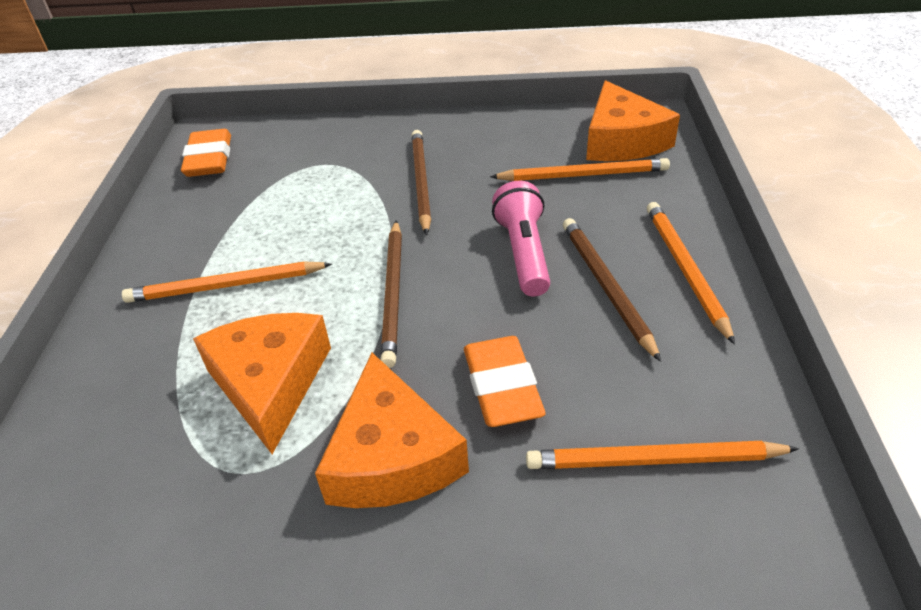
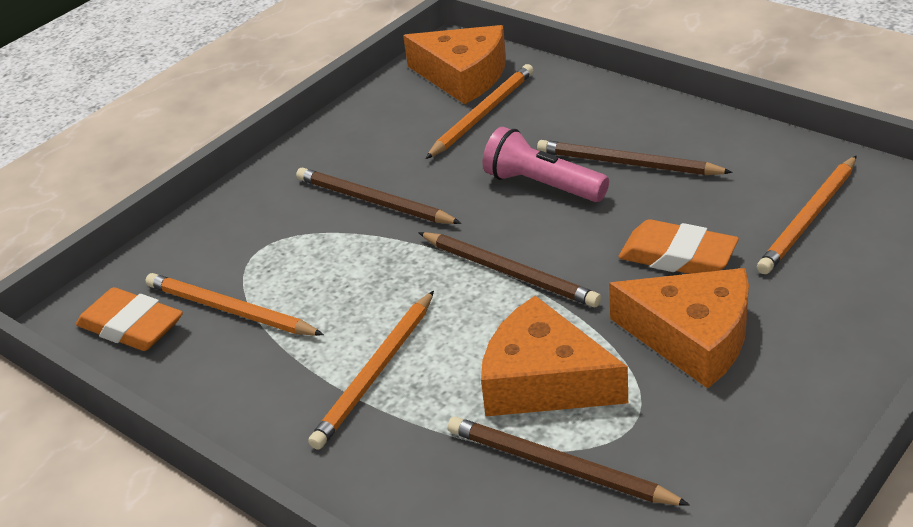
camera: 50 degrees left, 5 degrees down
(167, 448) = (559, 467): none -> brown pencil
(685, 270) = (651, 121): orange pencil -> orange pencil (230, 310)

